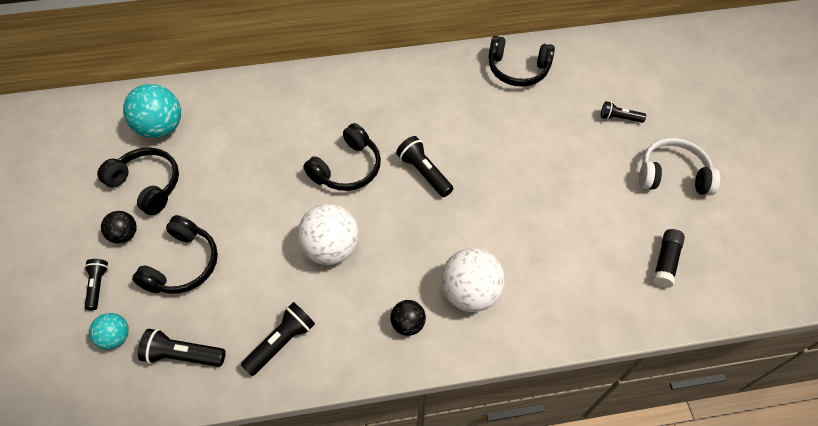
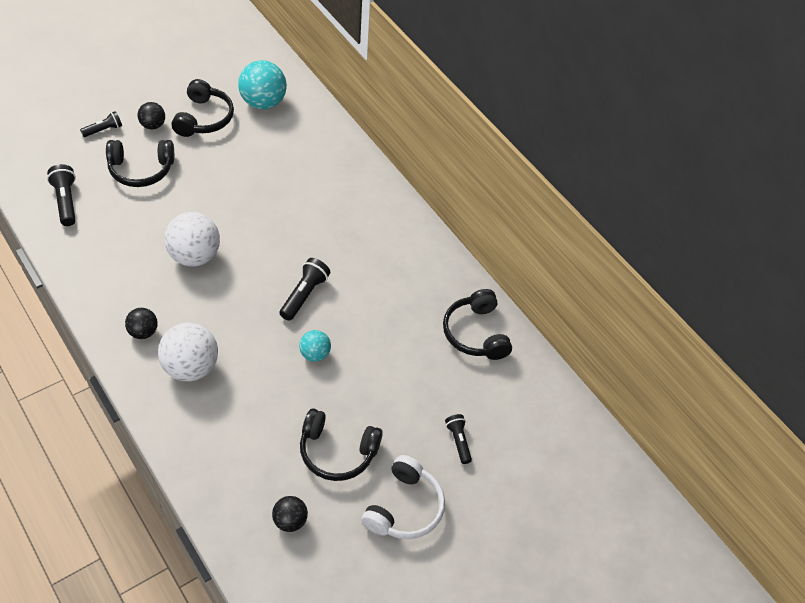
camera: 60 degrees right, 5 degrees down
(116, 337) = (66, 158): turquoise ball -> turquoise ball (315, 354)
(282, 342) = (97, 255): black flashlight -> none
(347, 168) = (282, 238): black headphones -> black headphones (337, 452)
(665, 262) = (290, 521): black glue stick -> black ball
(672, 175) = (404, 507): white headphones -> white headphones turned 45 degrees clockwise

